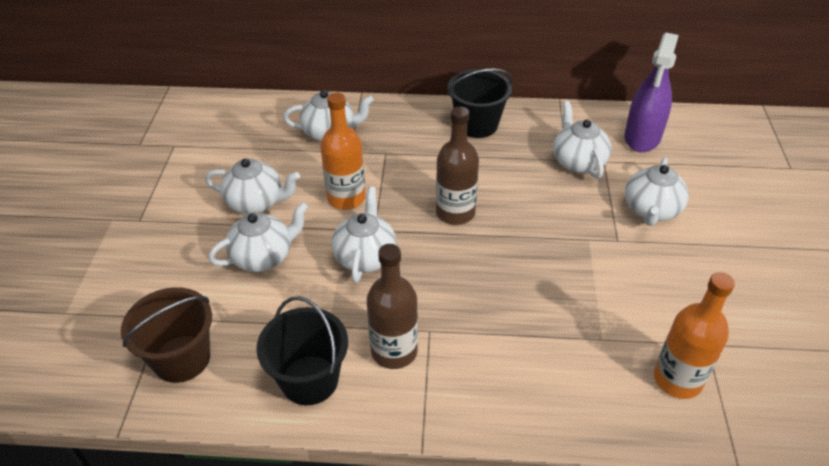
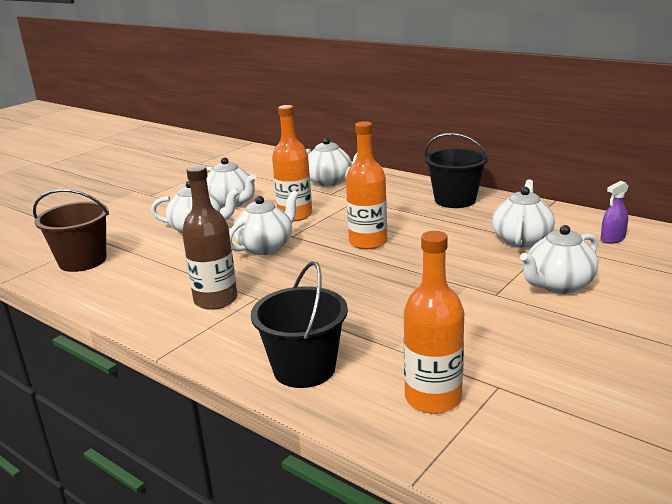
camera: 35 degrees right, 20 degrees down
(309, 380) = (140, 295): black bucket -> black bucket (304, 369)
(455, 213) = (368, 242): brown bottle -> orange bottle
(642, 137) = (612, 239): purple spray bottle -> purple spray bottle, size x0.48

